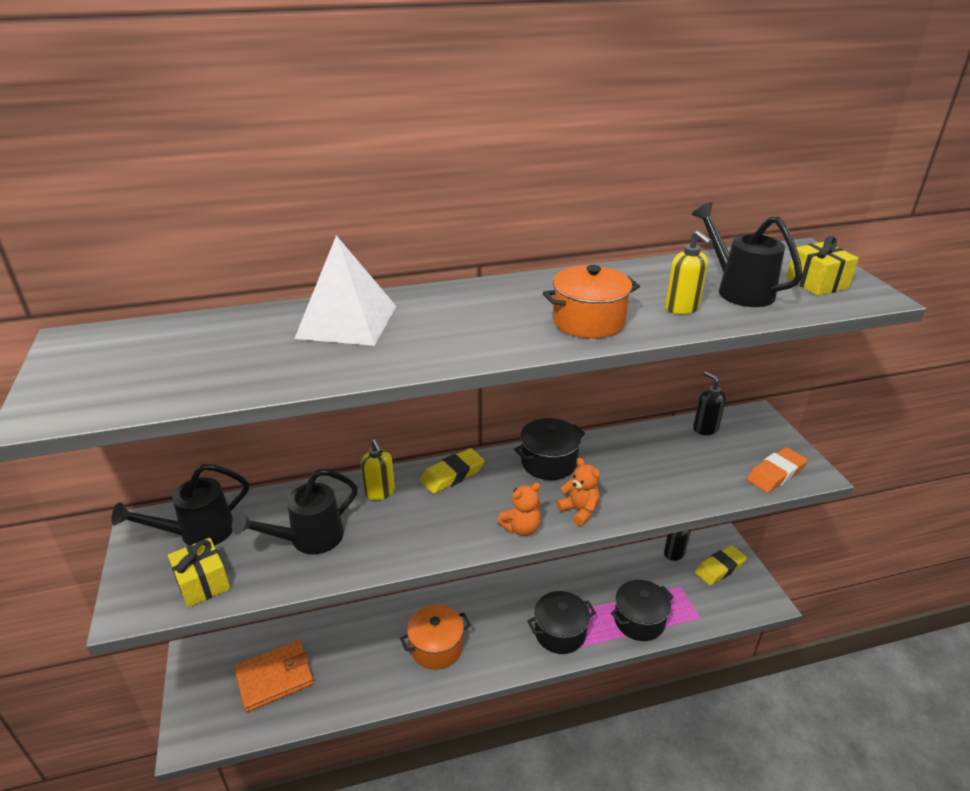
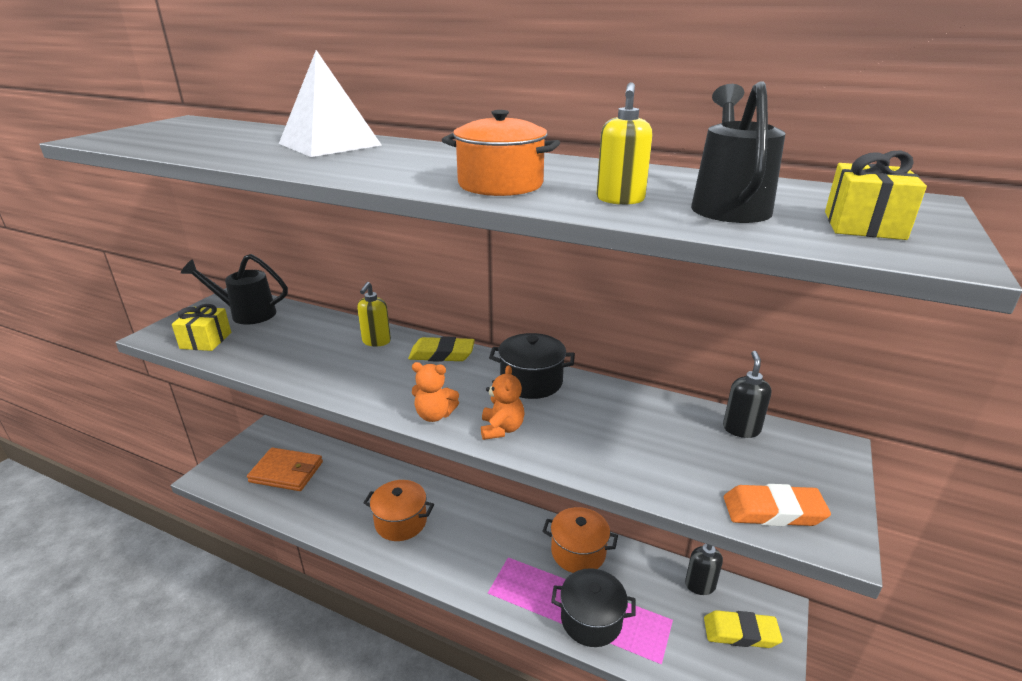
camera: 40 degrees right, 5 degrees down
(309, 539) = (292, 347): black watering can -> none
(560, 632) = (506, 578): black pot -> none
(586, 581) = (578, 552): none -> orange pot

